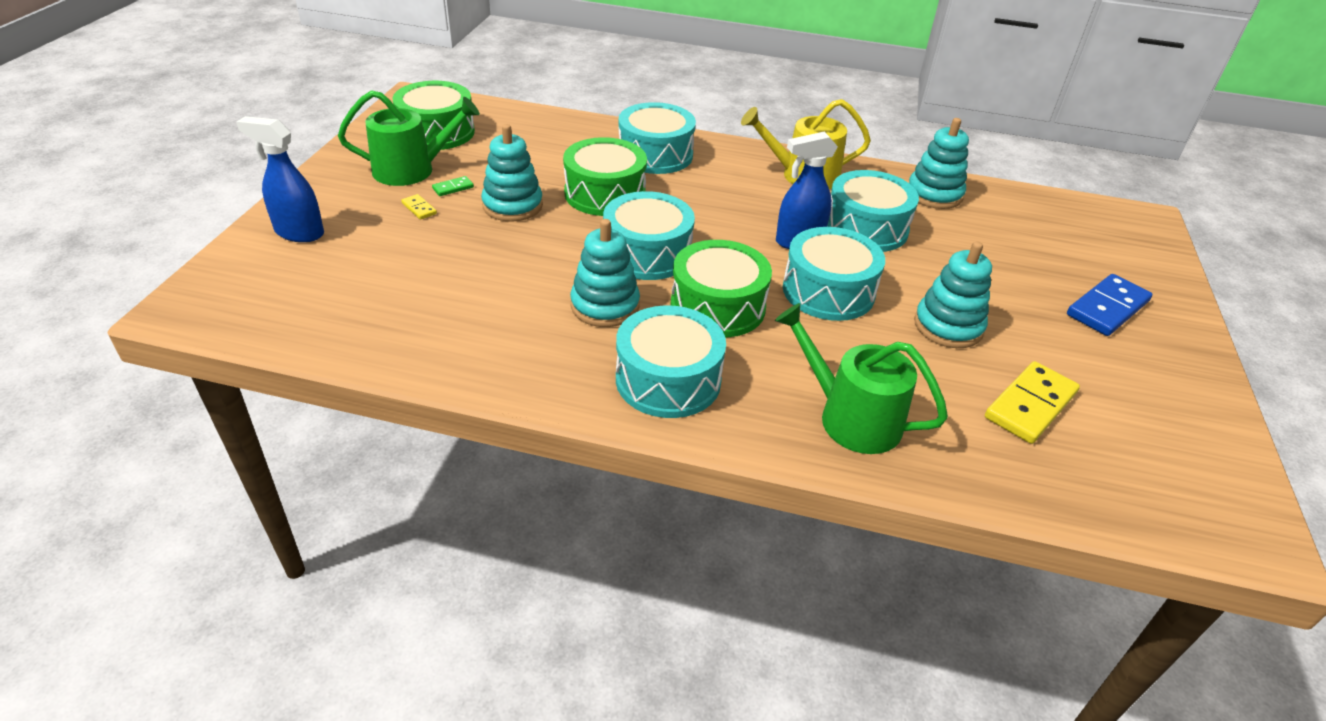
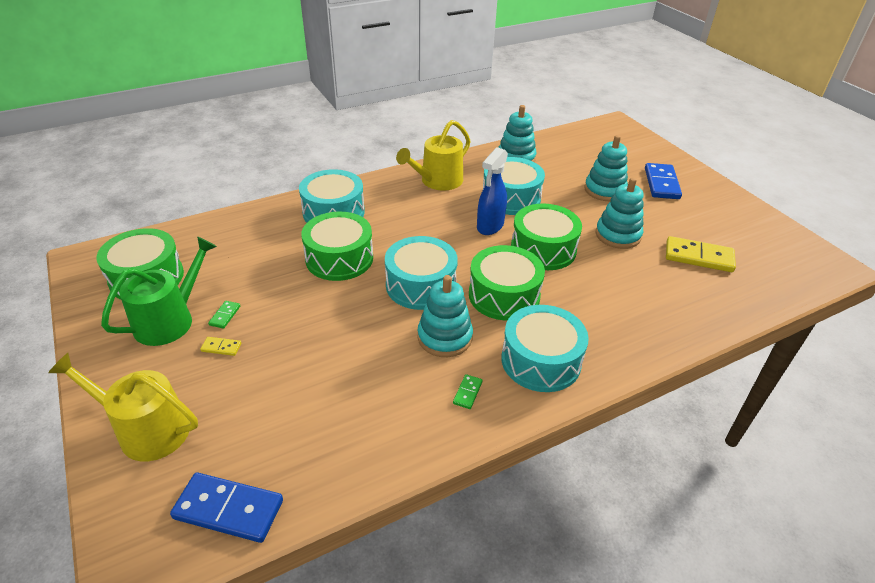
camera: 40 degrees left, 0 degrees up
(275, 316) = (228, 509): none -> blue domino
(299, 232) = (146, 429): blue spray bottle -> yellow watering can
(512, 205) = (289, 303): turquoise stacking toy -> turquoise stacking toy (604, 190)
(558, 359) = (467, 392): none -> green domino
(828, 291) = (543, 249): turquoise drum -> green drum
(851, 418) = (646, 318): green watering can -> none
(1030, 405) = (698, 257): yellow domino -> yellow domino turned 75 degrees counterclockwise

